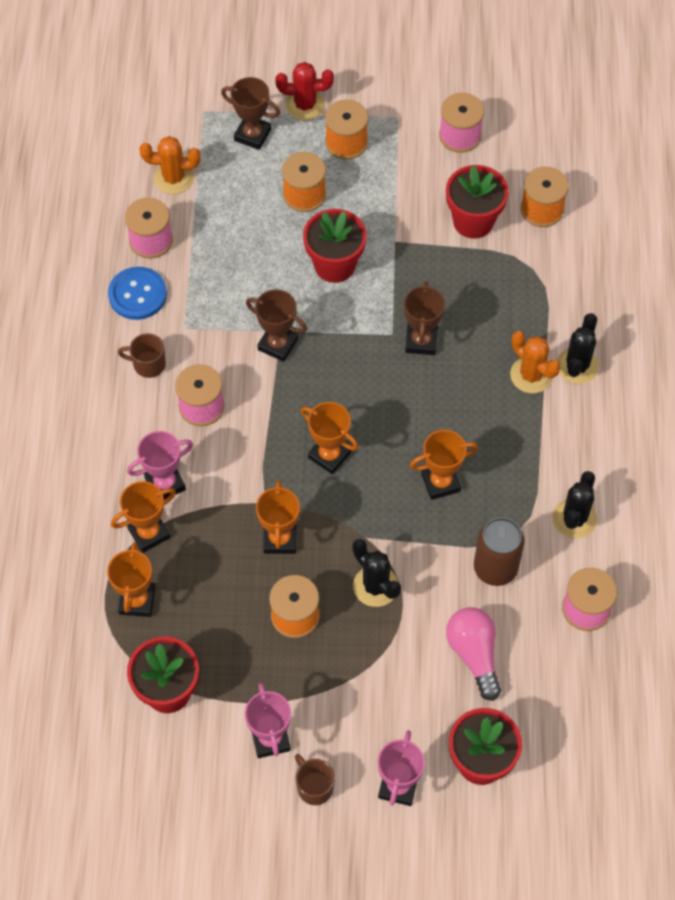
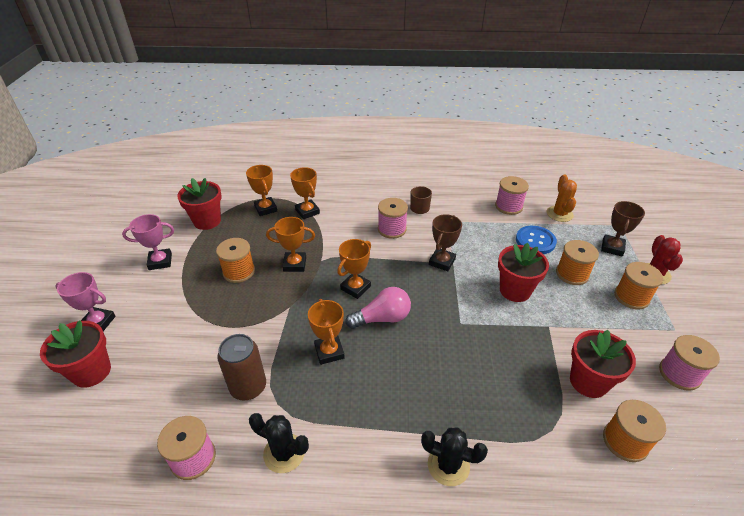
camera: 90 degrees right, 20 degrees down
(137, 294) = (468, 203): blue button -> blue button (535, 241)
(137, 601) = (266, 209): orange trophy -> orange trophy turned 60 degrees clockwise
(165, 484) = (339, 216): pink trophy -> none
(314, 787) = (120, 281): brown mug -> none
(375, 586) = (250, 312): black cactus -> none
(421, 341) = (457, 341): brown trophy -> none
(474, 654) = (178, 370): pink light bulb -> pink light bulb (382, 318)
(531, 375) = (434, 423): orange cactus -> none

